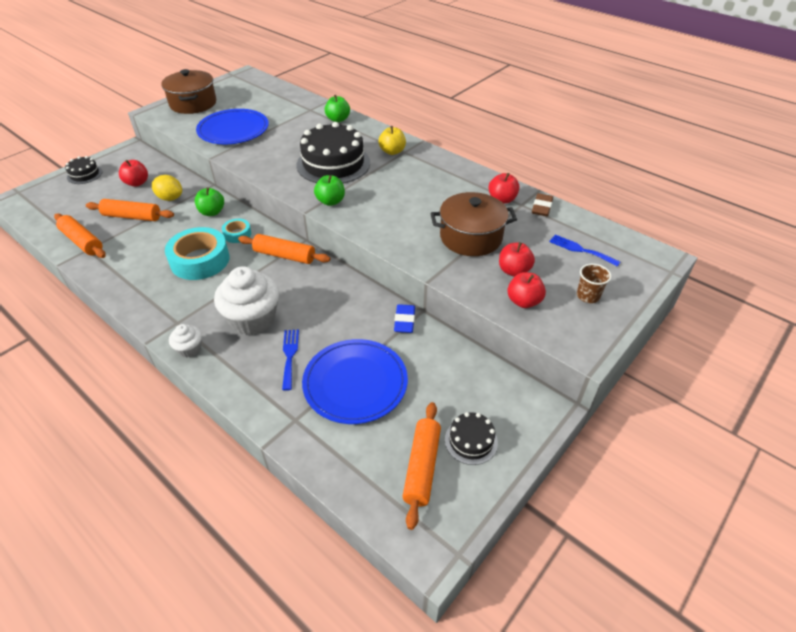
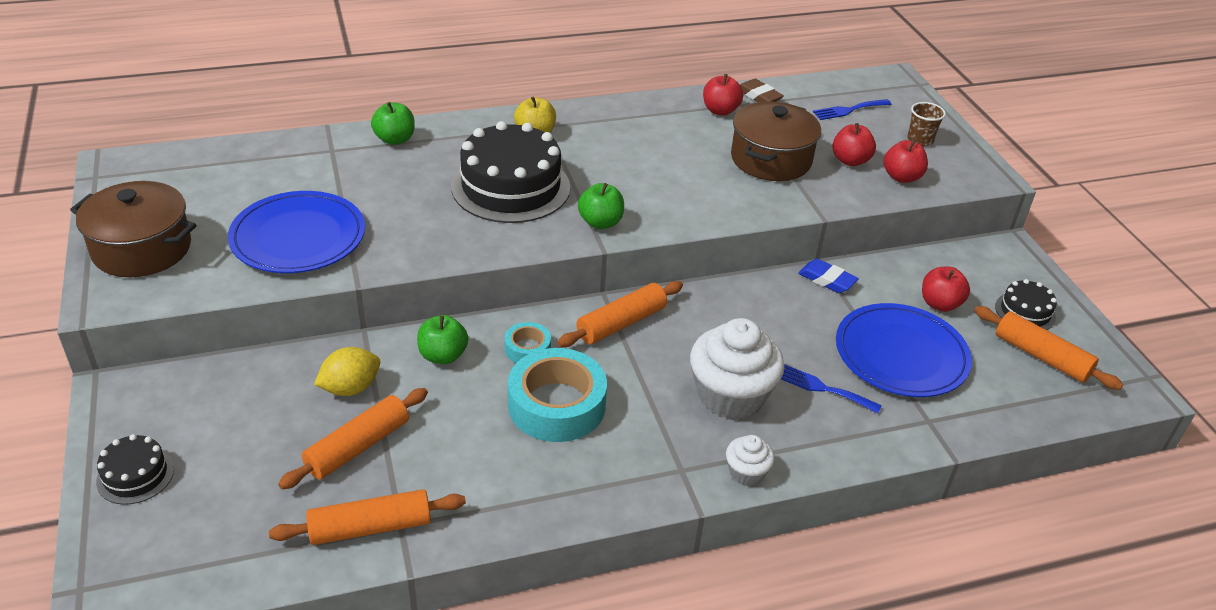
camera: 60 degrees left, 5 degrees down
(137, 183) = (254, 414): red apple -> red apple (939, 304)

